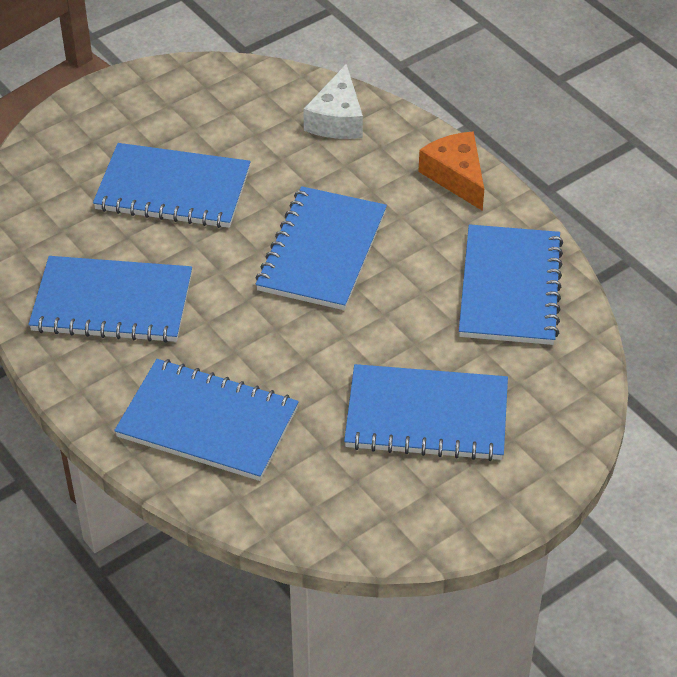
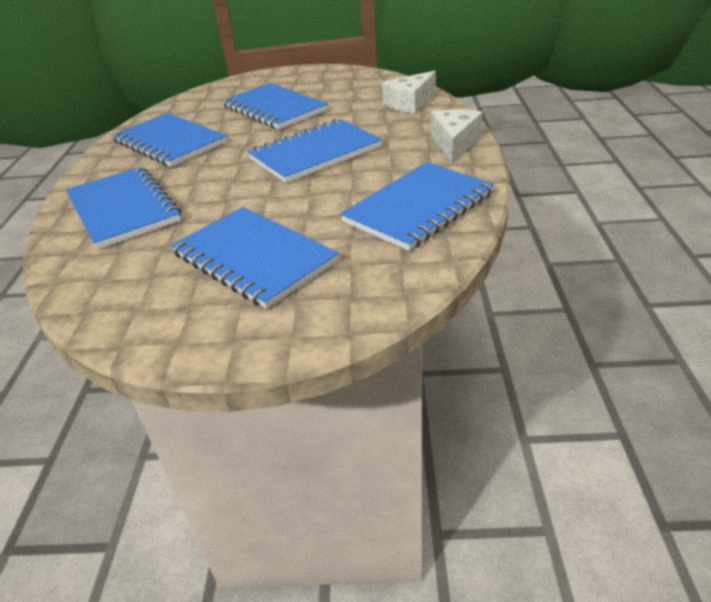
camera: 40 degrees right, 10 degrees down
(456, 176) = (454, 143): orange cheese -> white cheese

